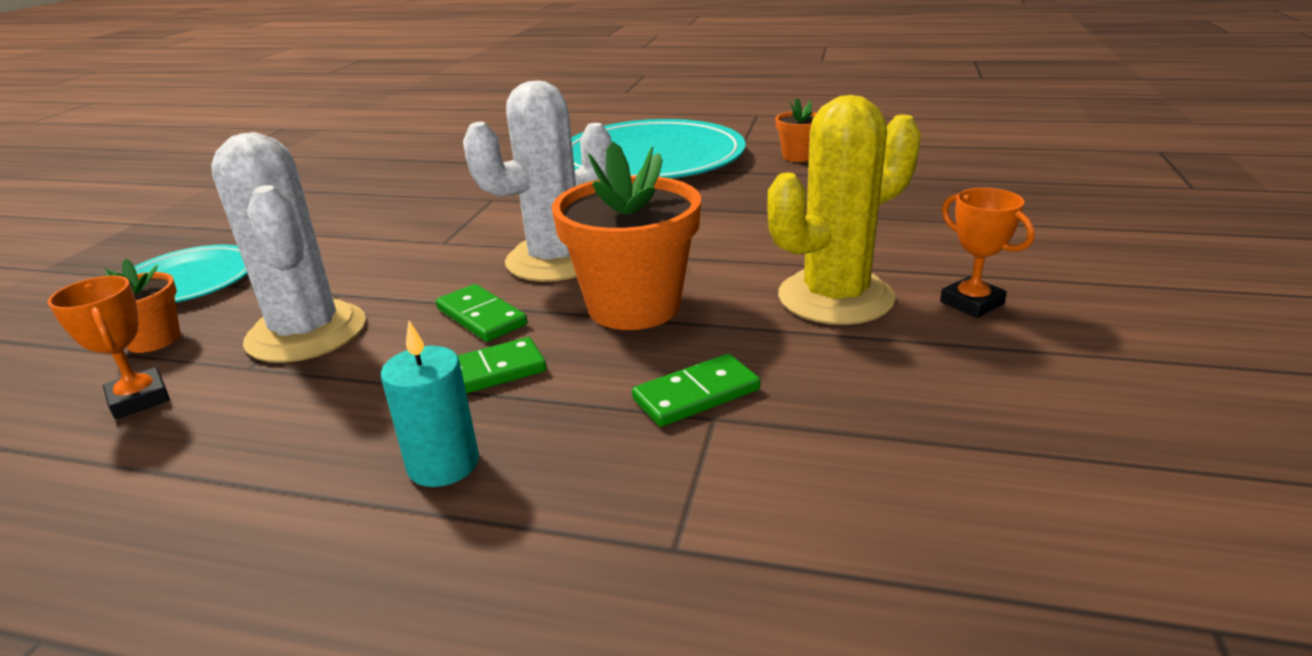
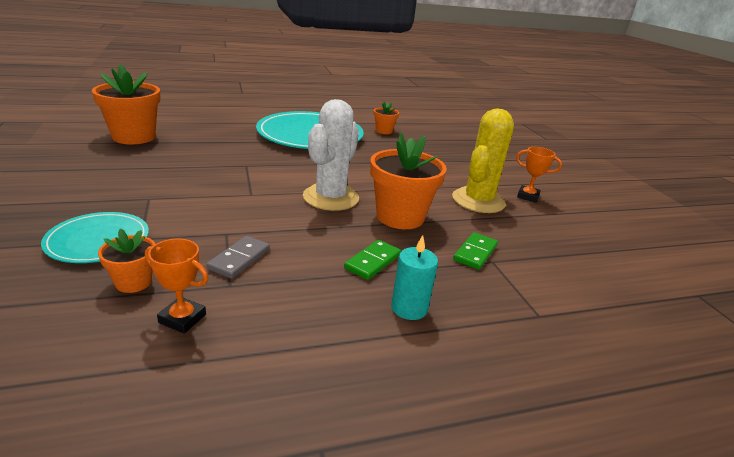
camera: 35 degrees left, 0 degrees up
(306, 333) = (239, 259): white cactus -> grey domino
(397, 152) = (134, 137): none -> orange flower pot
(481, 317) = (331, 233): green domino -> none

